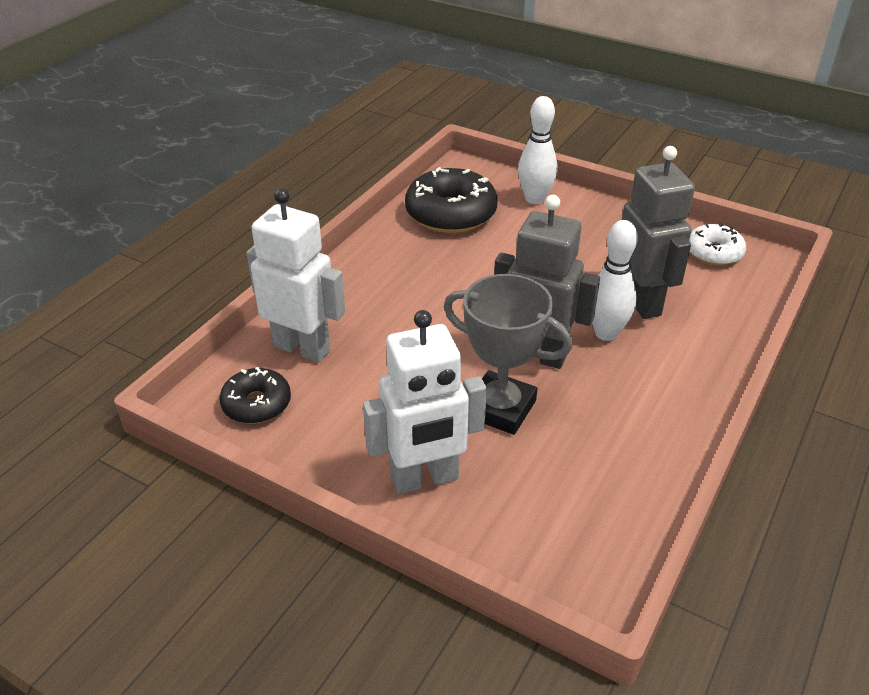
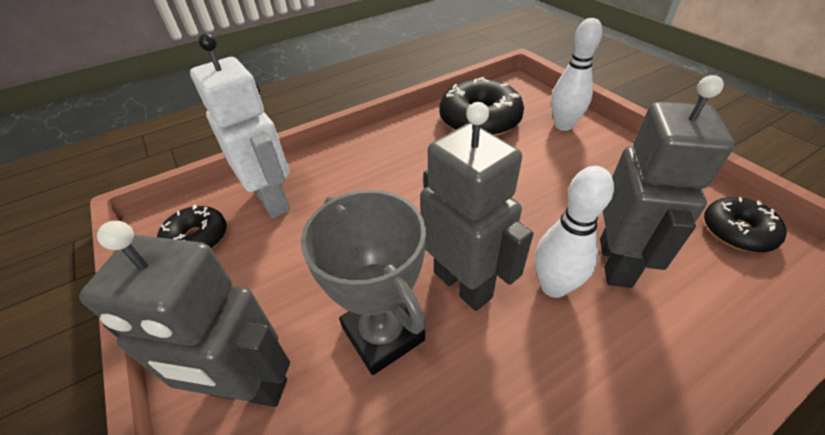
camera: 30 degrees right, 5 degrees up
(425, 479) = (248, 388): white robot -> grey robot
(714, 252) = (737, 231): white donut -> black donut

